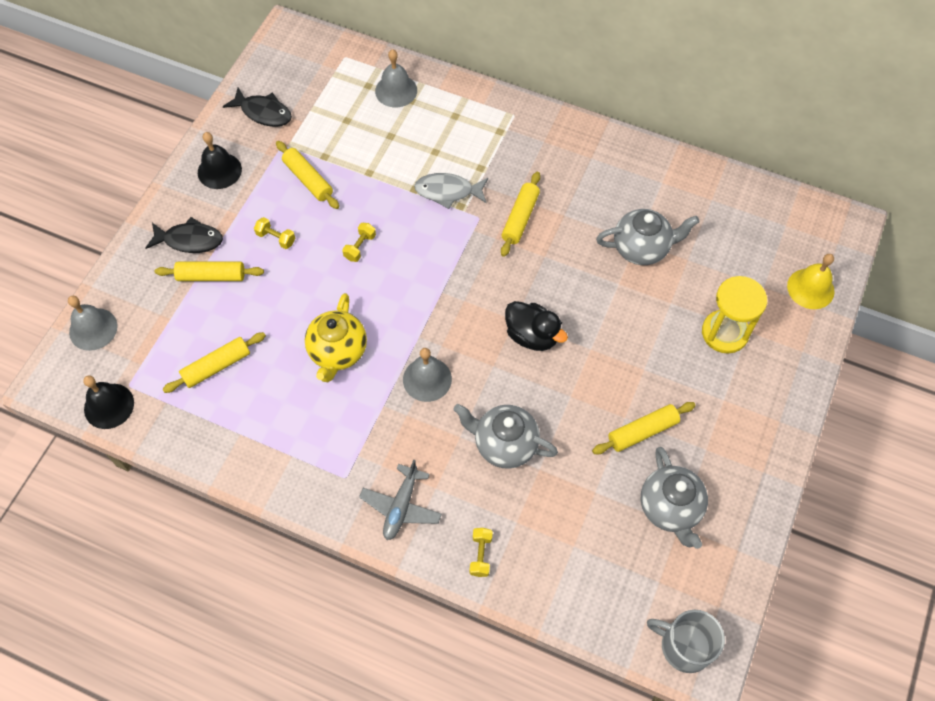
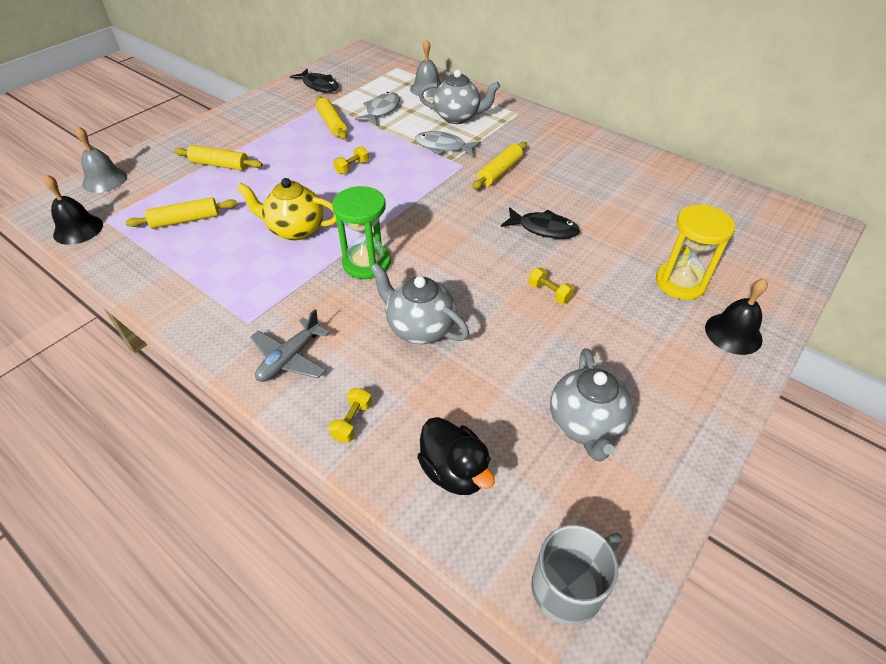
camera: 15 degrees right, 15 degrees down
(190, 240) = (218, 142): black fish -> black fish (544, 229)
(219, 170) = (266, 109): black bell -> black bell (733, 333)
(276, 238) = (286, 152): yellow dumbbell -> yellow dumbbell (549, 293)
(338, 352) = (295, 230): yellow teapot -> yellow teapot turned 75 degrees clockwise
(356, 143) = (381, 110): none -> grey fish
(427, 379) = (366, 263): grey bell -> green hourglass
(532, 335) = (481, 250): black duck -> black duck (454, 471)
(641, 248) = (608, 208): grey teapot -> grey teapot (458, 117)
(642, 431) = (571, 347): yellow rolling pin -> none
(685, 646) = (568, 586): grey mug -> grey mug turned 105 degrees clockwise
(810, 288) = (779, 265): yellow bell -> none

